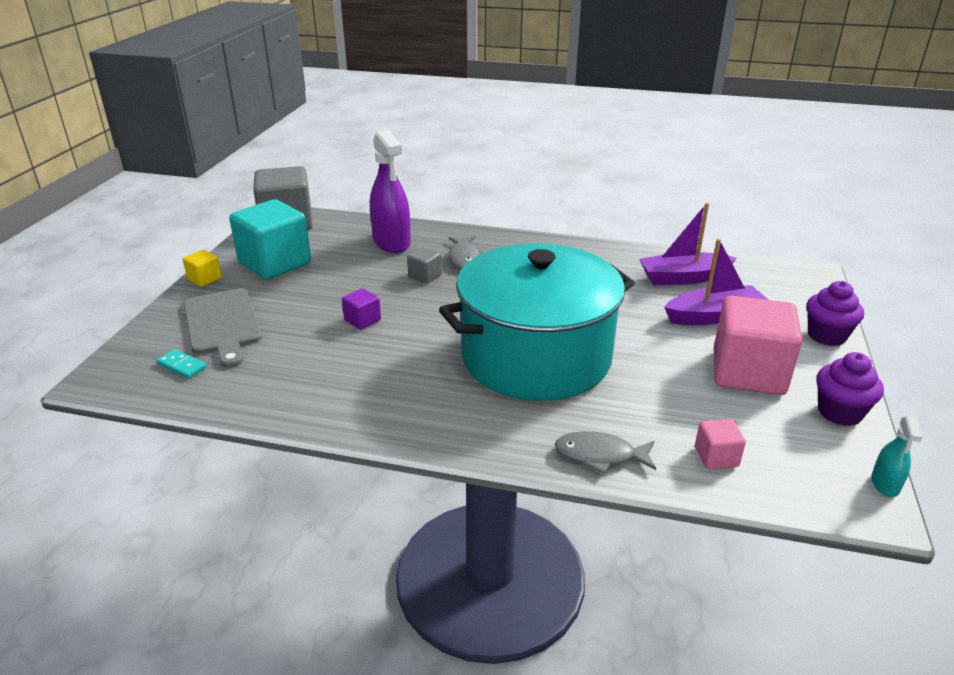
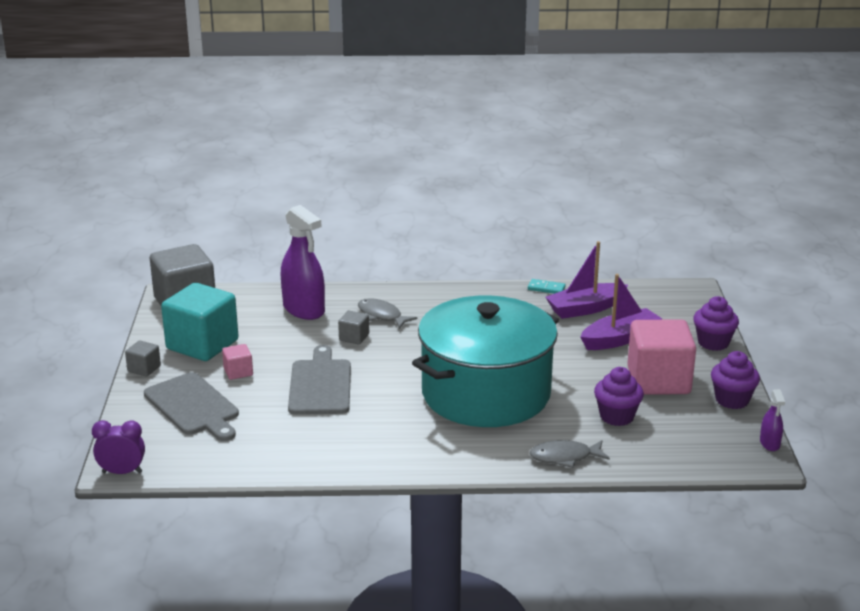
camera: 15 degrees left, 5 degrees down
(99, 386) = (122, 472): none -> purple clock
(182, 366) = (184, 445): turquoise domino -> turquoise domino (546, 288)
(205, 279) = (144, 369): yellow cube -> grey cube
(362, 320) = (320, 385): purple cube -> grey cutting board
(464, 258) = (381, 315): grey fish -> grey fish turned 150 degrees clockwise
(683, 411) = (617, 416): none -> purple cupcake
(716, 457) = (649, 445): pink cube -> pink cube (238, 372)
(885, 484) = (769, 443): turquoise spray bottle -> purple spray bottle

